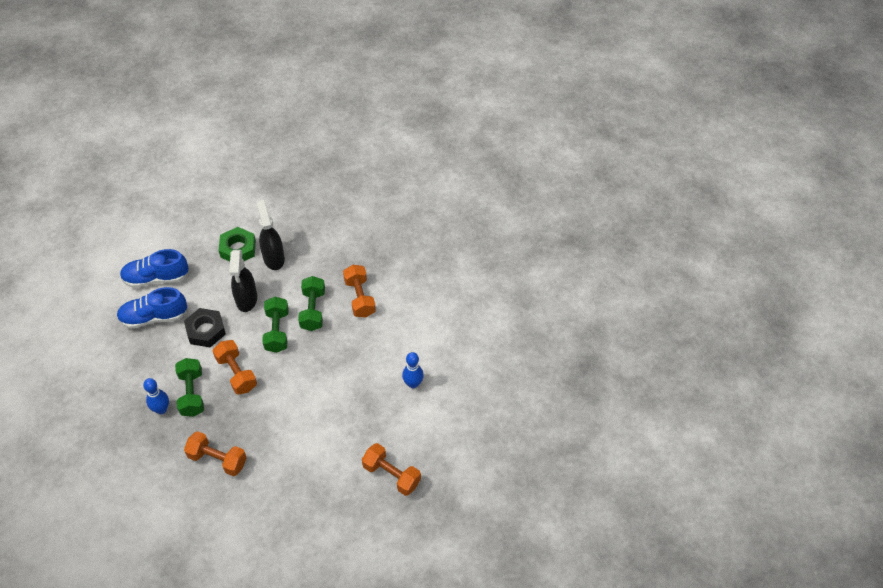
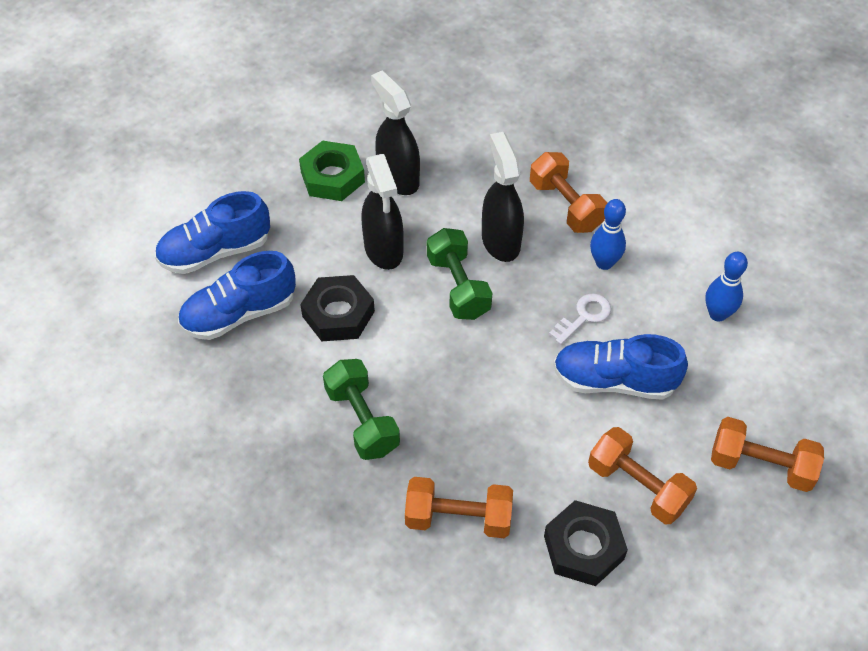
camera: 15 degrees left, 0 degrees up
(161, 409) = (321, 460): blue bowling pin -> blue bowling pin (604, 263)
(236, 373) = (423, 369): orange dumbbell -> orange dumbbell (637, 486)
(274, 493) = (583, 547): none -> black nut
(313, 310) = (500, 241): green dumbbell -> black spray bottle
(336, 407) = (614, 381): none -> blue shoe
(337, 366) = (584, 316): none -> white key

